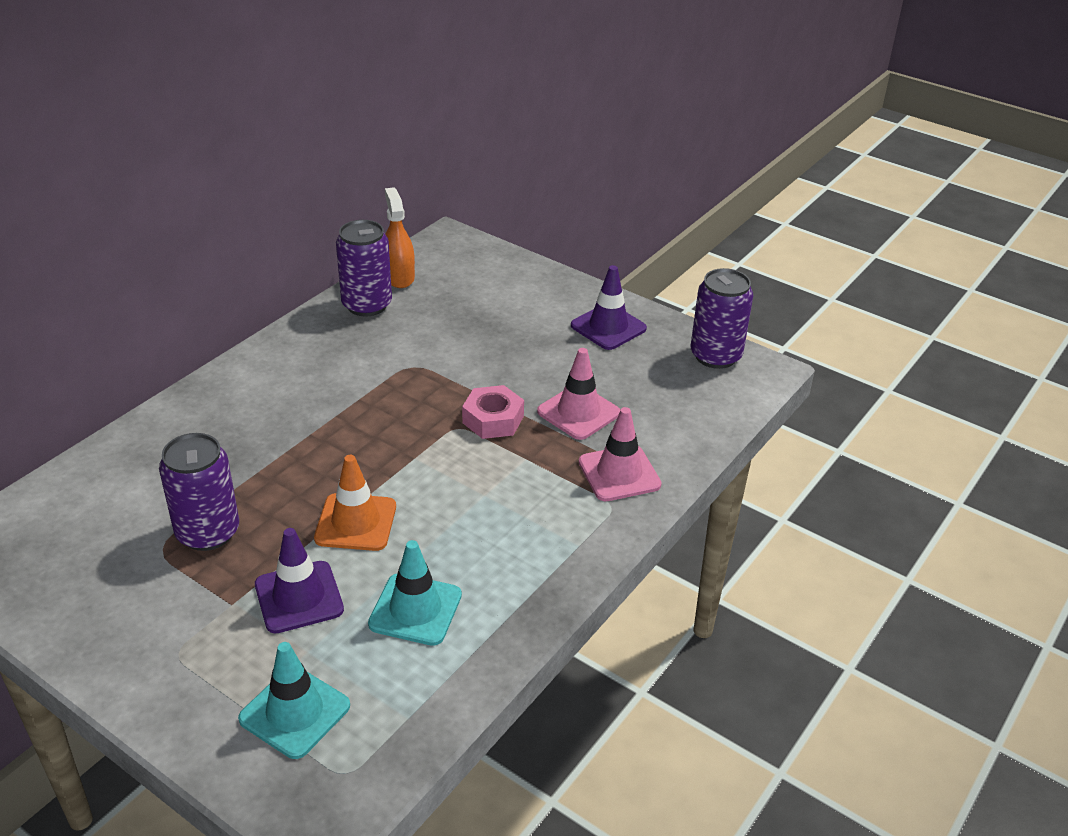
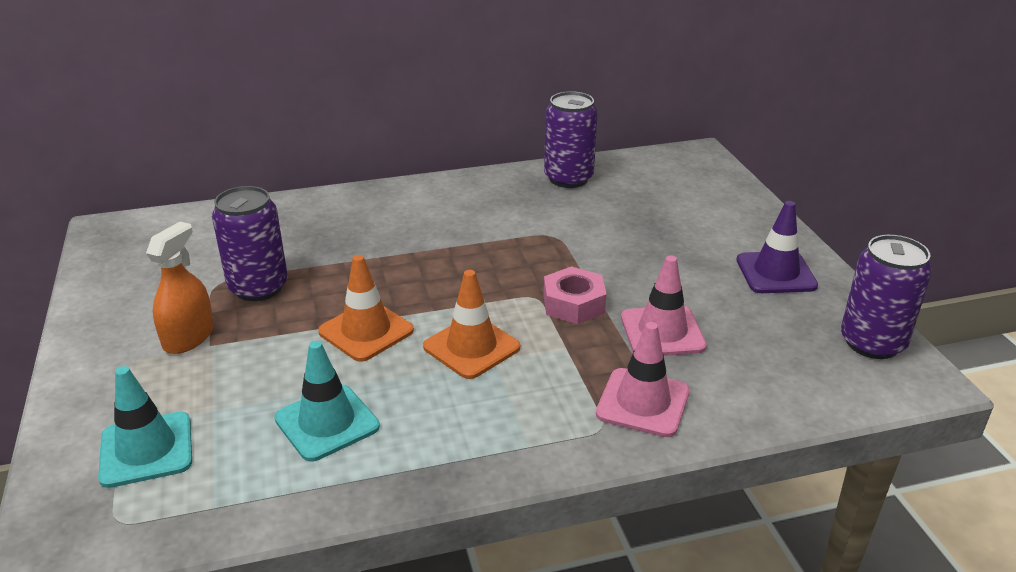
camera: 40 degrees right, 5 degrees down
(299, 597) = (258, 365): purple traffic cone -> none
(399, 277) = (619, 167): orange spray bottle -> orange spray bottle (189, 337)
(455, 493) = (471, 347): none -> orange traffic cone

